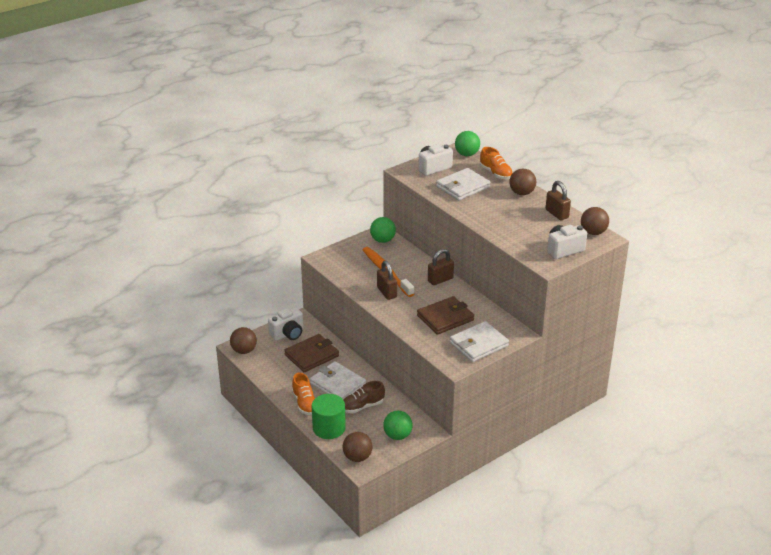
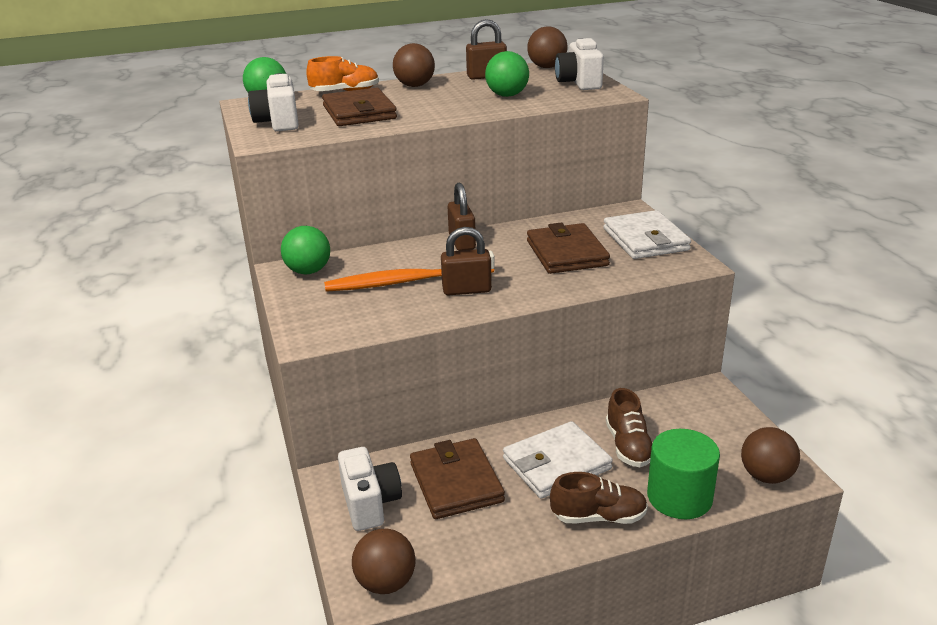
camera: 70 degrees left, 5 degrees down
(305, 403) = (599, 517): orange shoe -> brown shoe
(397, 435) = (714, 421): green ball -> green ball (507, 95)
(463, 187) = (359, 112): white wallet -> brown wallet

